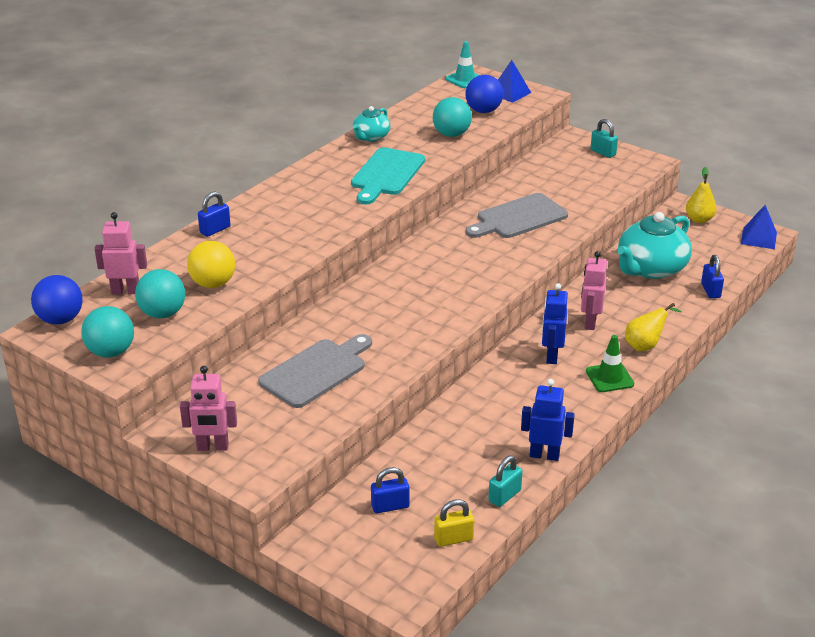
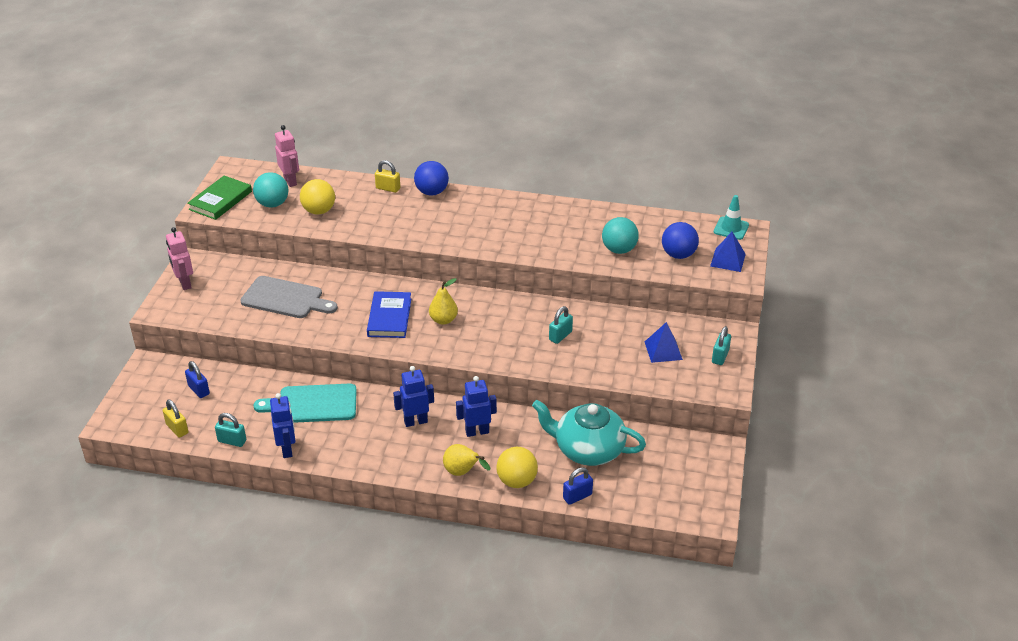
camera: 65 degrees right, 5 degrees up
(60, 319) = (245, 170): blue ball -> blue ball (432, 192)
(111, 352) = (220, 200): turquoise ball -> green book
(215, 230) = (388, 188): blue padlock -> yellow padlock
(371, 137) = (579, 211): turquoise teapot -> none
(386, 174) = (524, 237): turquoise cutting board -> turquoise cutting board (313, 404)
(411, 307) = (389, 317): none -> blue book
(518, 218) = (560, 336): grey cutting board -> turquoise padlock
(590, 322) = (477, 432): pink robot -> blue robot
(609, 378) = (404, 461): green traffic cone -> none
(673, 317) = (517, 481): none -> yellow ball
(699, 219) = (701, 464): yellow pear -> yellow pear (443, 320)
(758, 238) = (698, 513): blue pyramid -> blue pyramid (663, 350)

